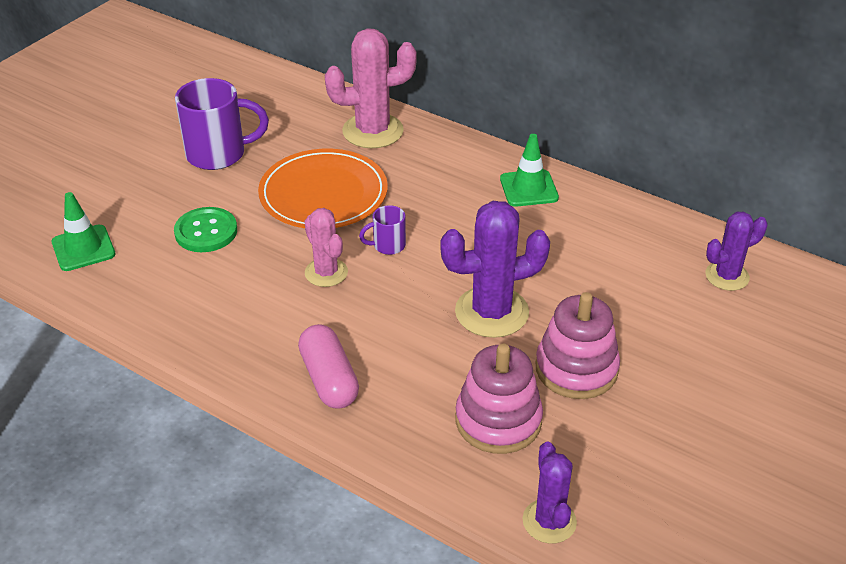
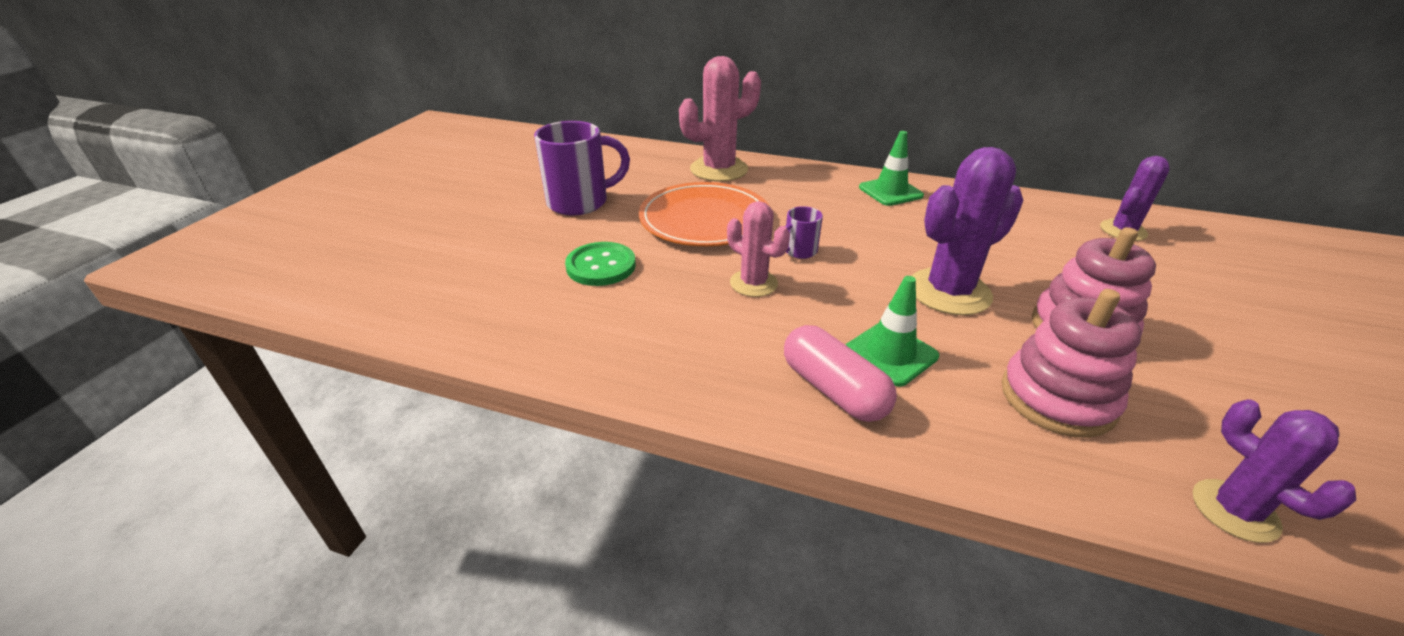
camera: 15 degrees left, 5 degrees down
(83, 248) = (463, 301): green traffic cone -> green traffic cone (890, 354)

